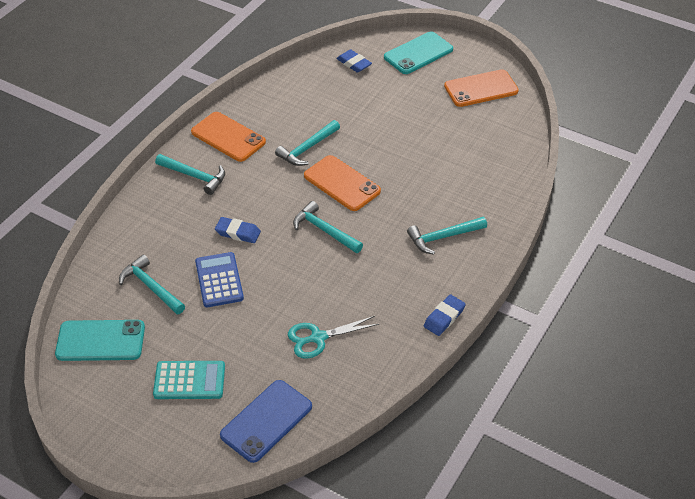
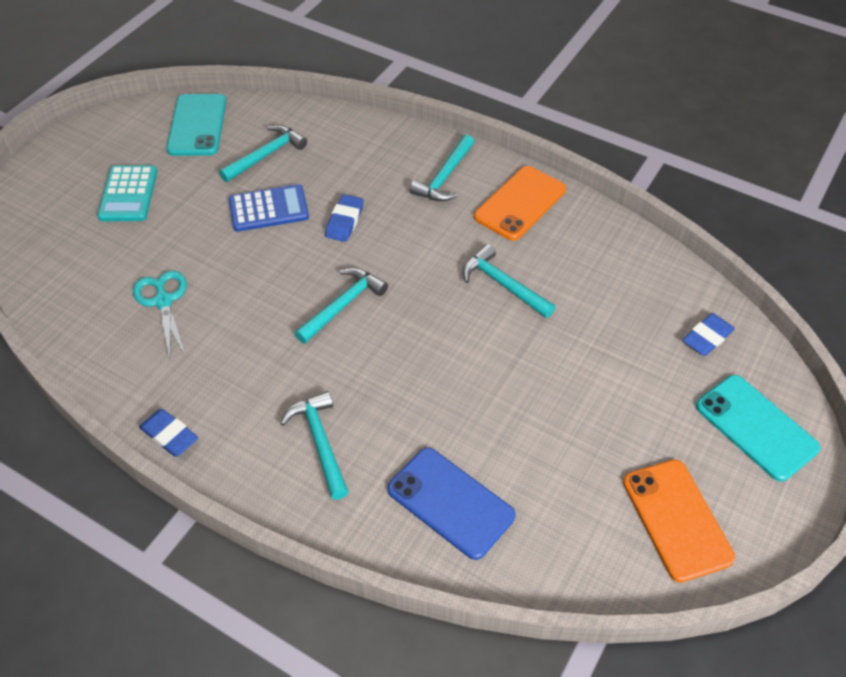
camera: 90 degrees right, 5 degrees up
(266, 421) = (57, 258): blue phone -> blue phone (450, 503)
(342, 183) = (433, 323): orange phone -> none

